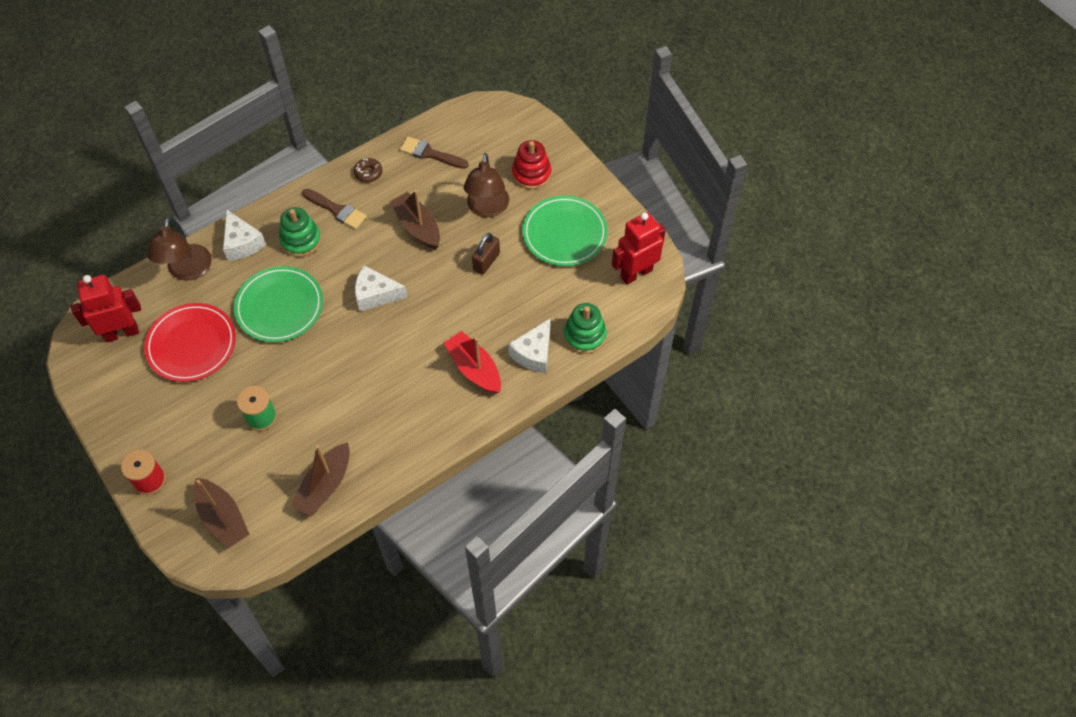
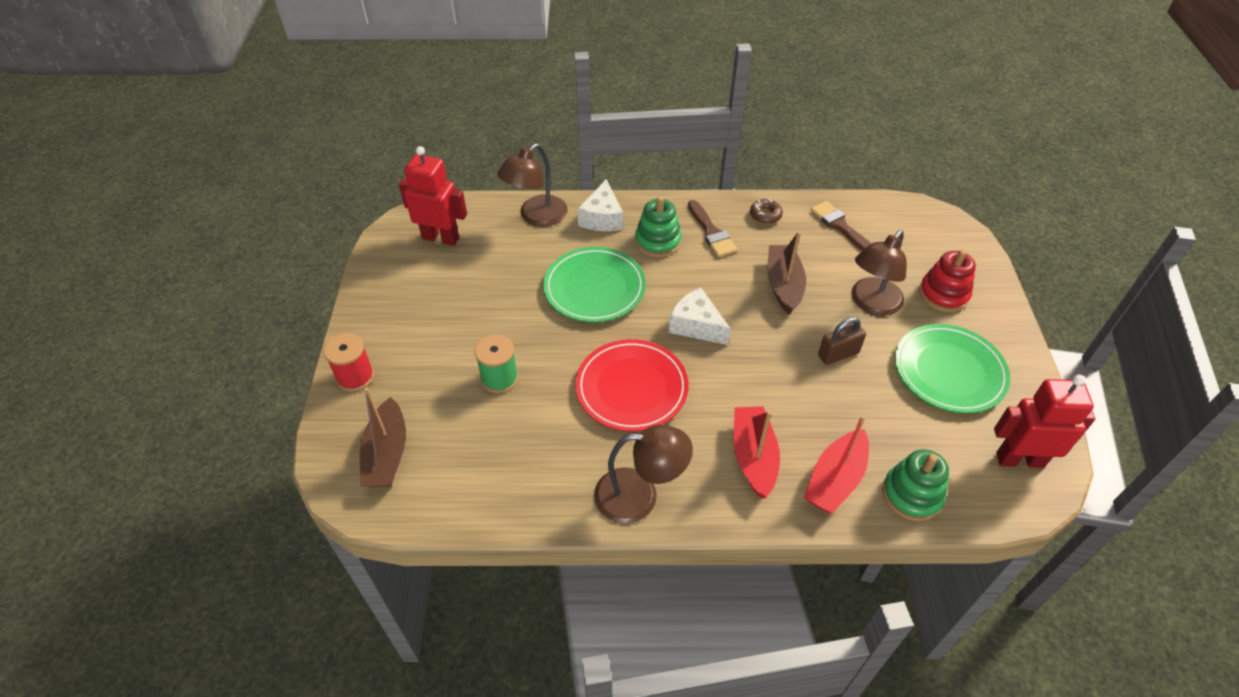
camera: 35 degrees right, 10 degrees down
(191, 344) = (490, 279): red plate -> red plate (631, 388)
(325, 485) = (508, 484): brown boat -> none
(418, 439) = (639, 495): none -> brown lamp
(534, 353) = (835, 479): white cheese -> red boat

